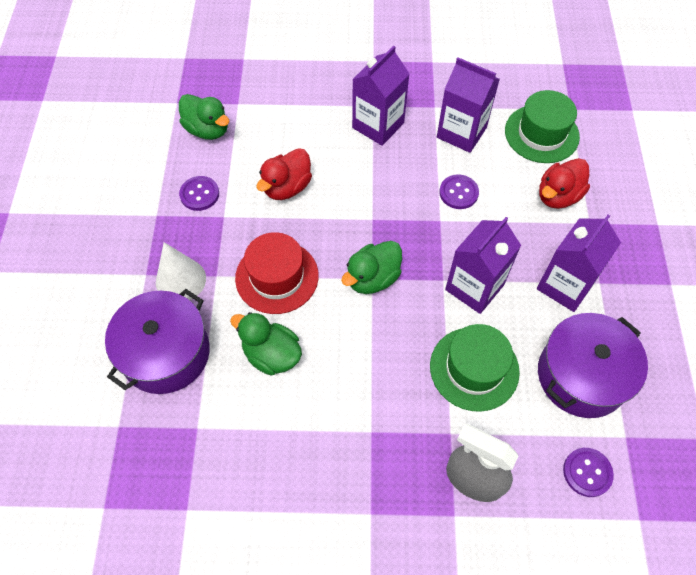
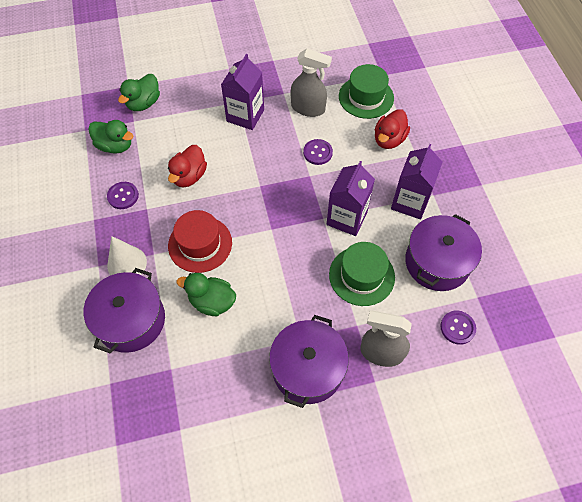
camera: 15 degrees left, 0 degrees up
(370, 474) = (307, 369): none -> purple pot
(372, 278) = (271, 229): green duck -> green duck (143, 103)
(461, 132) = (308, 108): purple carton -> grey spray bottle

